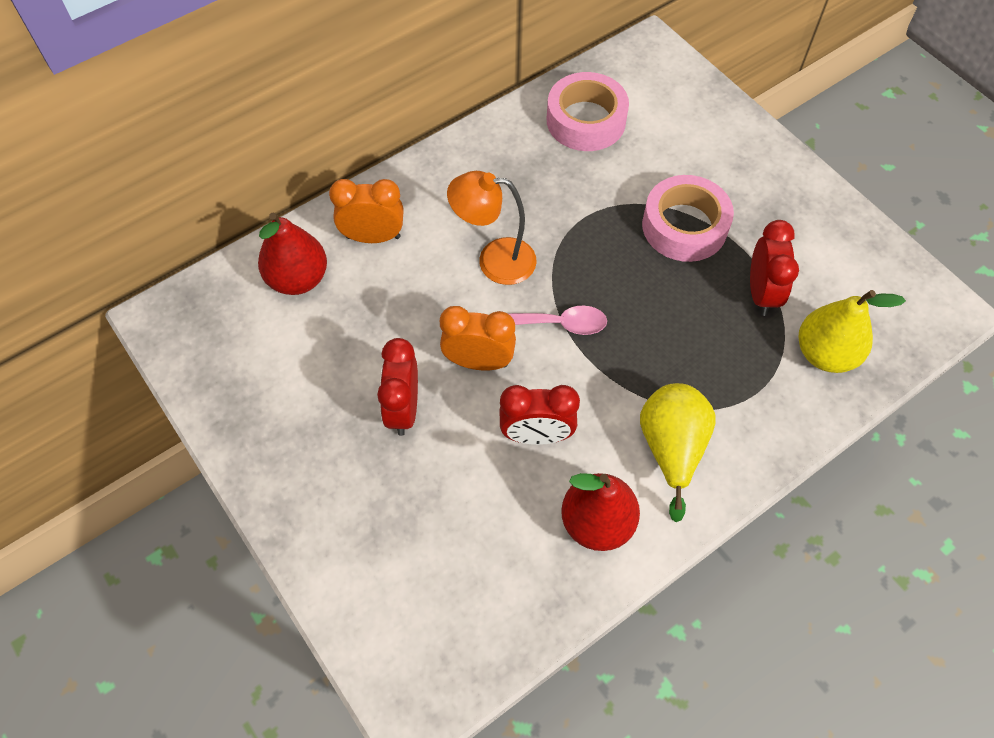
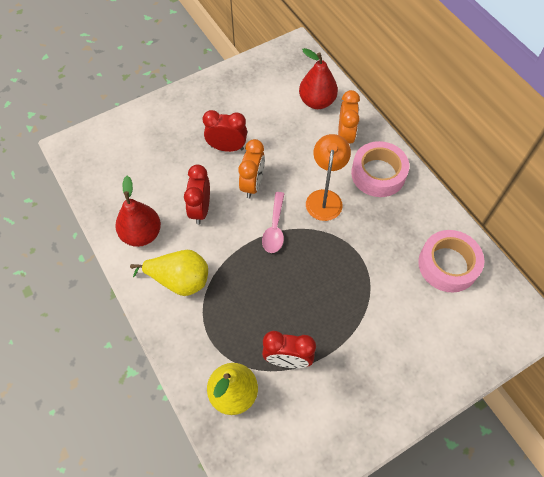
camera: 95 degrees right, 0 degrees up
(684, 226) = (349, 317): pink tape -> pink tape (378, 174)

